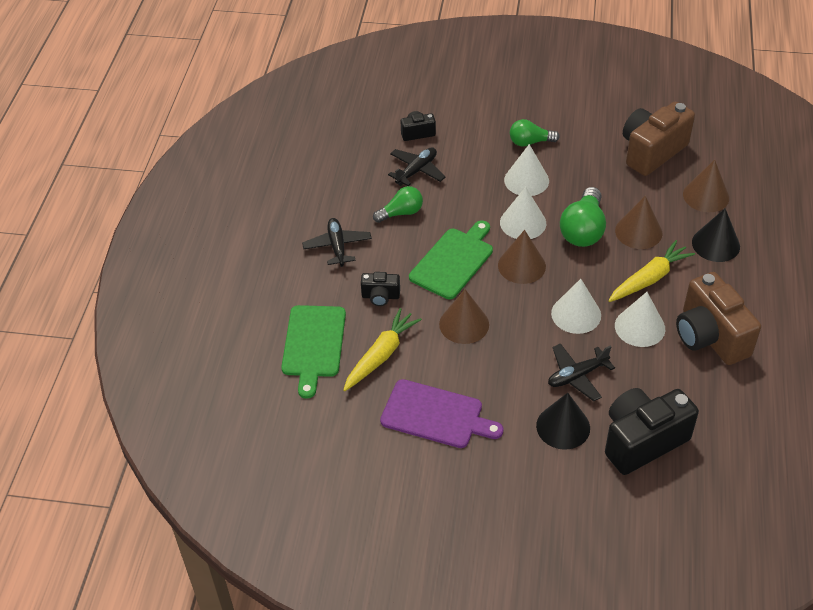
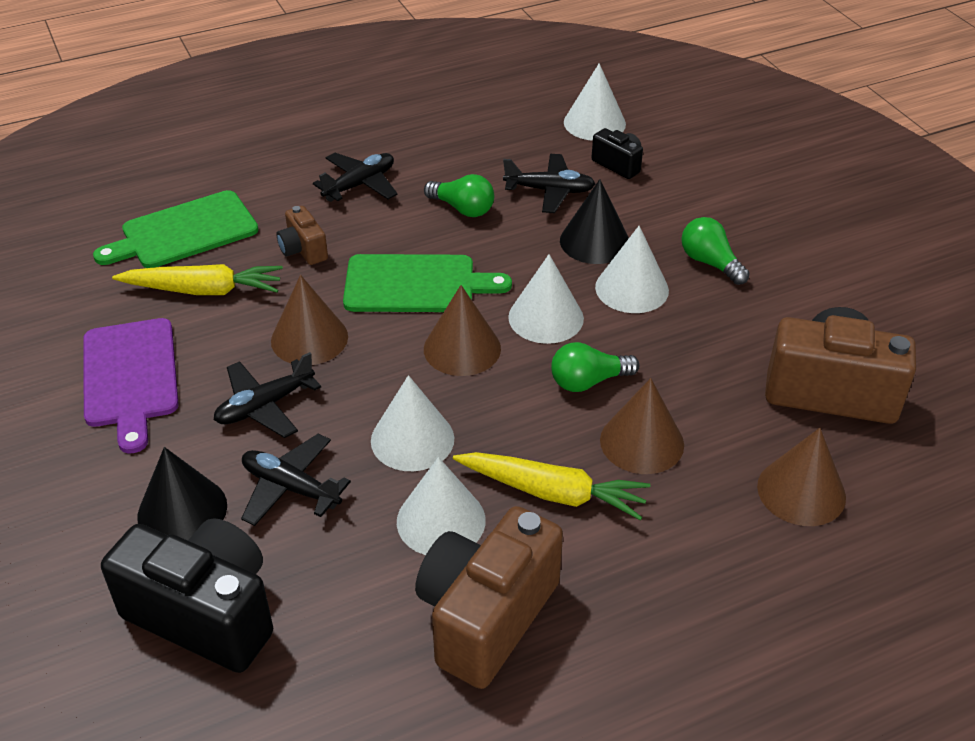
camera: 55 degrees right, 5 degrees down
(369, 123) = (594, 123): none -> white cone
(380, 296) = (303, 250): black camera -> brown camera
(506, 364) = (265, 406): none -> black plane
(583, 230) = (588, 381): green light bulb -> green light bulb, size x0.64
(715, 244) = (702, 546): black cone -> black cone (594, 241)

